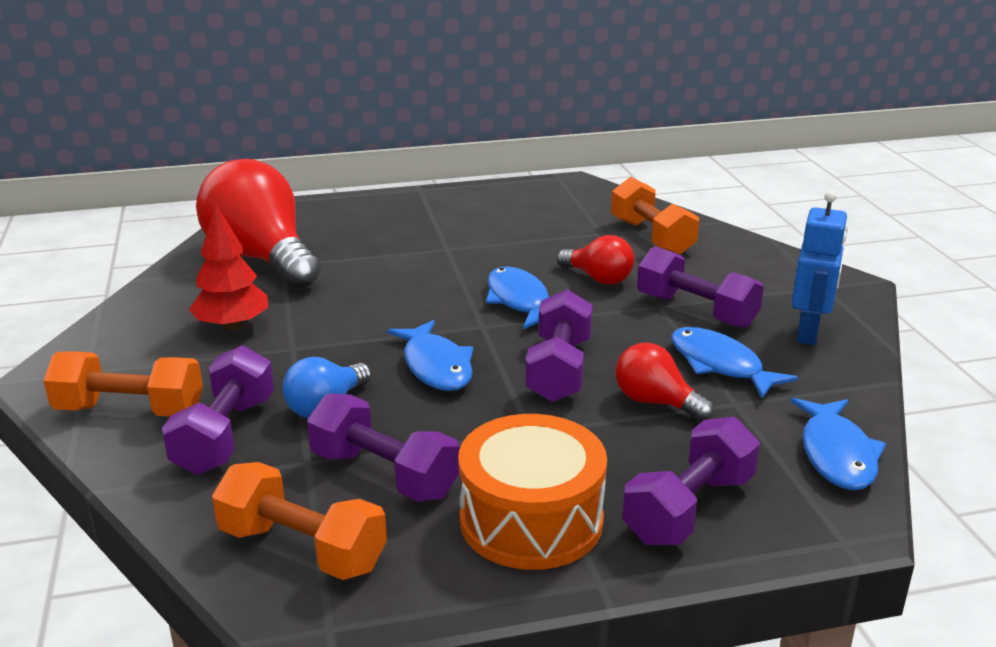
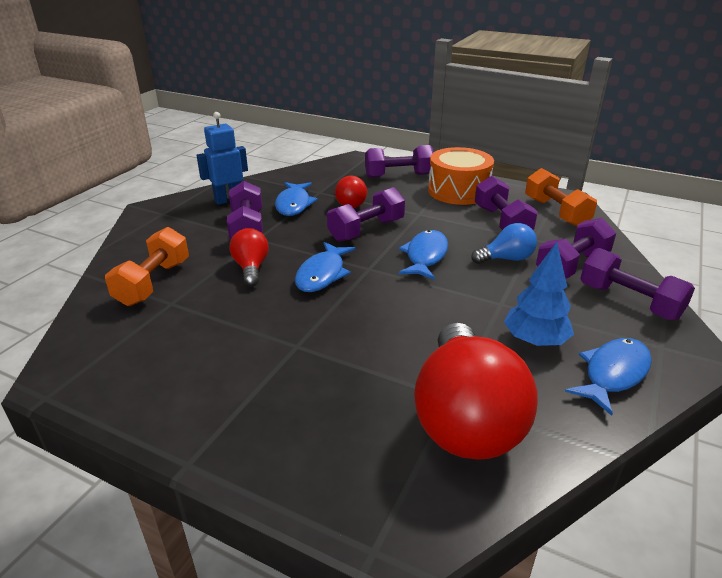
camera: 140 degrees left, 5 degrees up
(130, 410) = (629, 301): orange dumbbell -> purple dumbbell
(232, 326) = (535, 341): red tree -> blue tree
(836, 454) = (321, 169): blue fish -> blue fish (613, 374)

